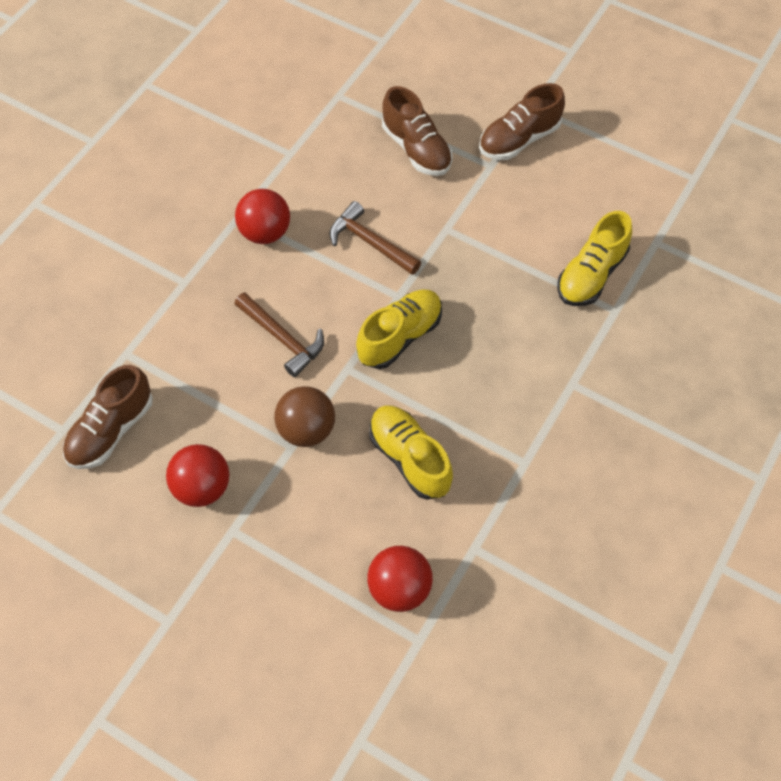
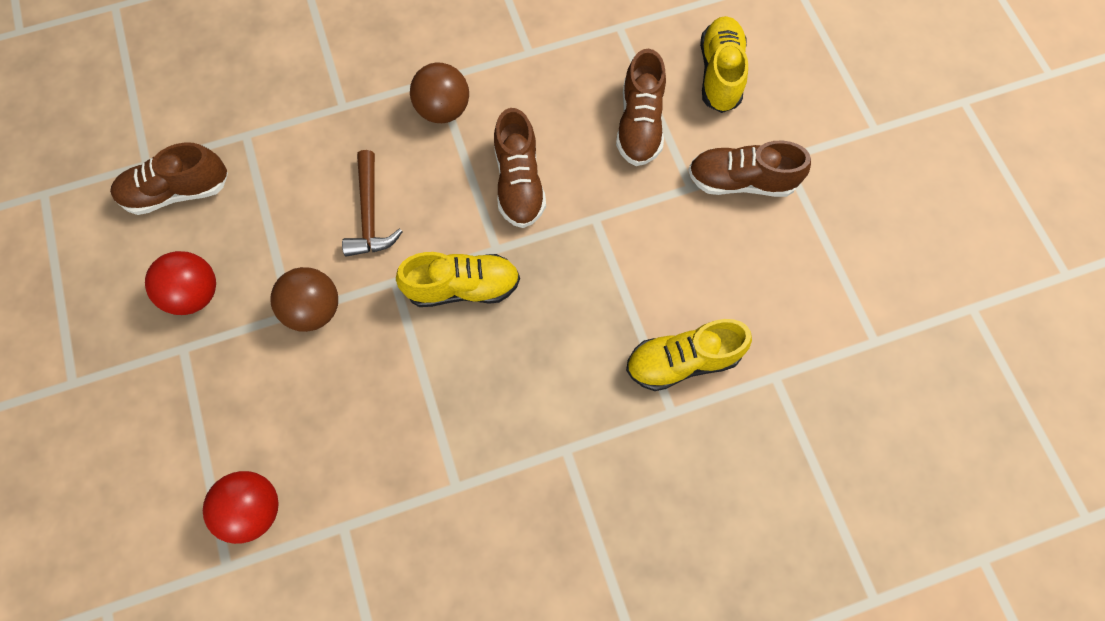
camera: 40 degrees right, 10 degrees up
(265, 232) = (443, 109): red ball -> brown ball
(370, 243) = (519, 182): brown hammer -> brown shoe
(409, 458) = (368, 402): yellow shoe -> yellow shoe (720, 74)

